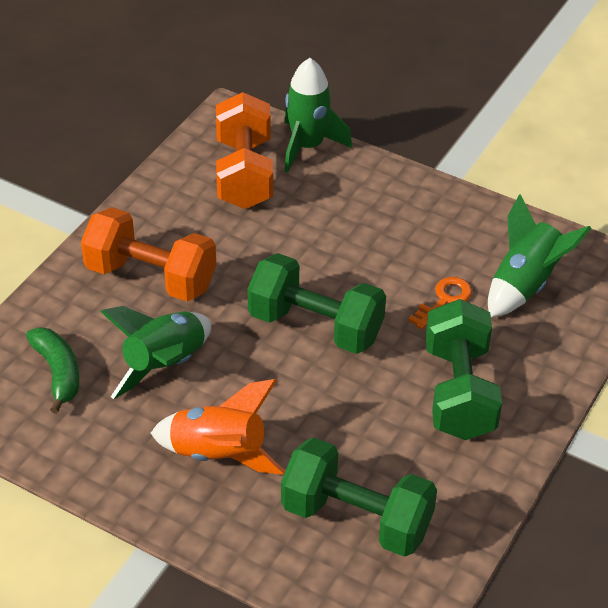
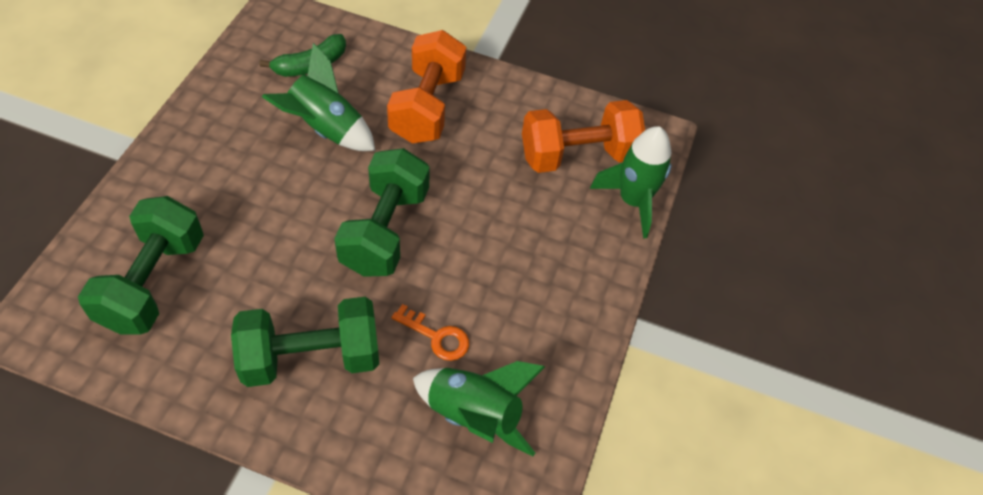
camera: 75 degrees right, 10 degrees up
(219, 454) = (227, 177): orange rocket -> none

